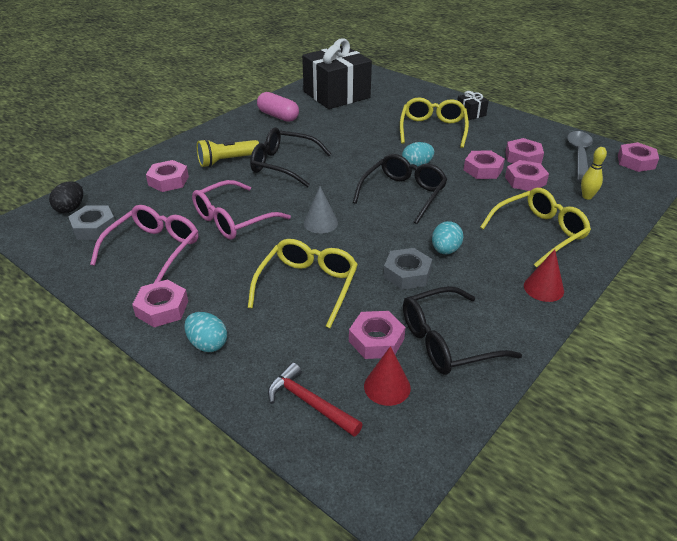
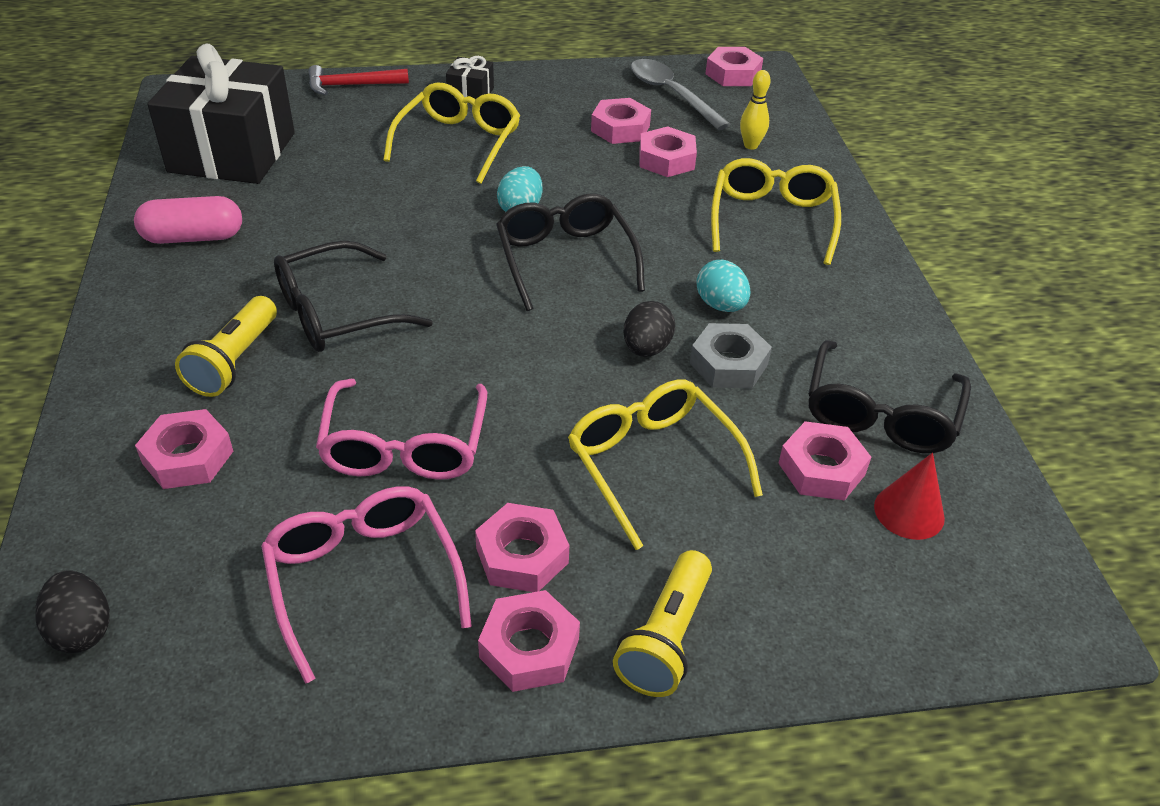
camera: 50 degrees left, 5 degrees up
(94, 227) = (194, 625): grey nut -> none
(207, 344) = (666, 638): turquoise egg -> yellow flashlight
(309, 403) = (877, 599): red hammer -> red hammer (351, 85)
(320, 223) = (531, 367): grey cone -> none
(380, 245) = (646, 348): none -> black egg
(433, 129) = (459, 142): yellow glasses -> yellow glasses turned 60 degrees clockwise
(483, 169) = (602, 170): pink nut -> pink nut (522, 555)
(543, 288) = (866, 285): red cone -> none

